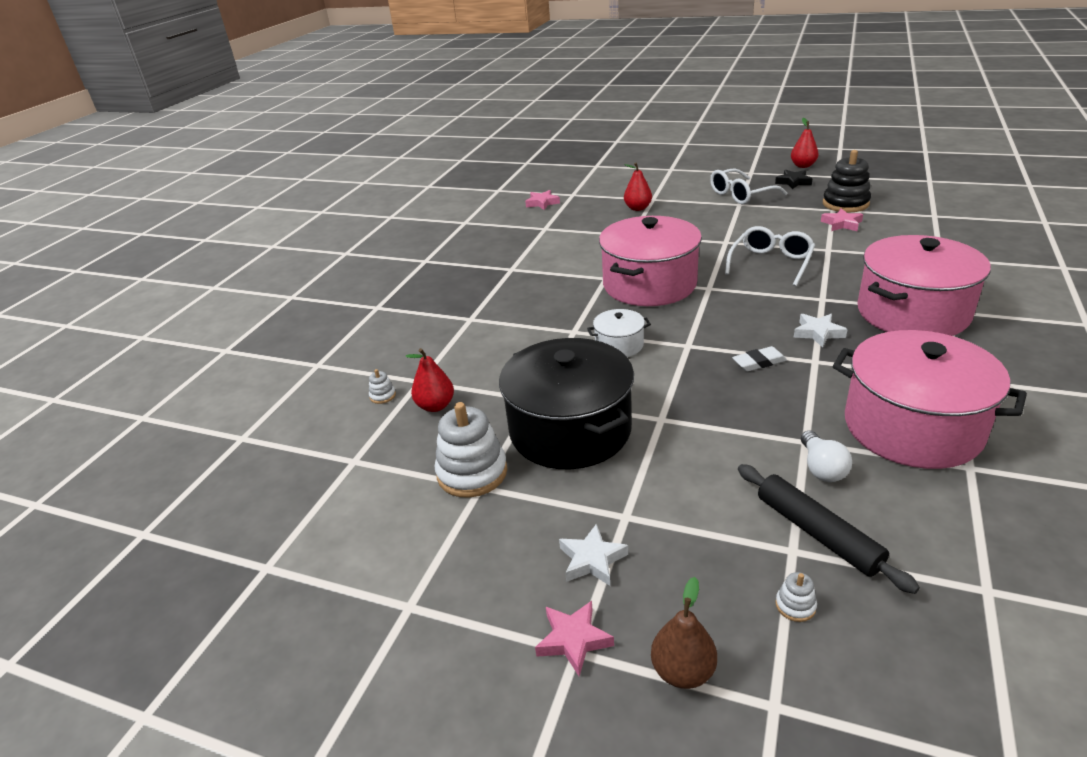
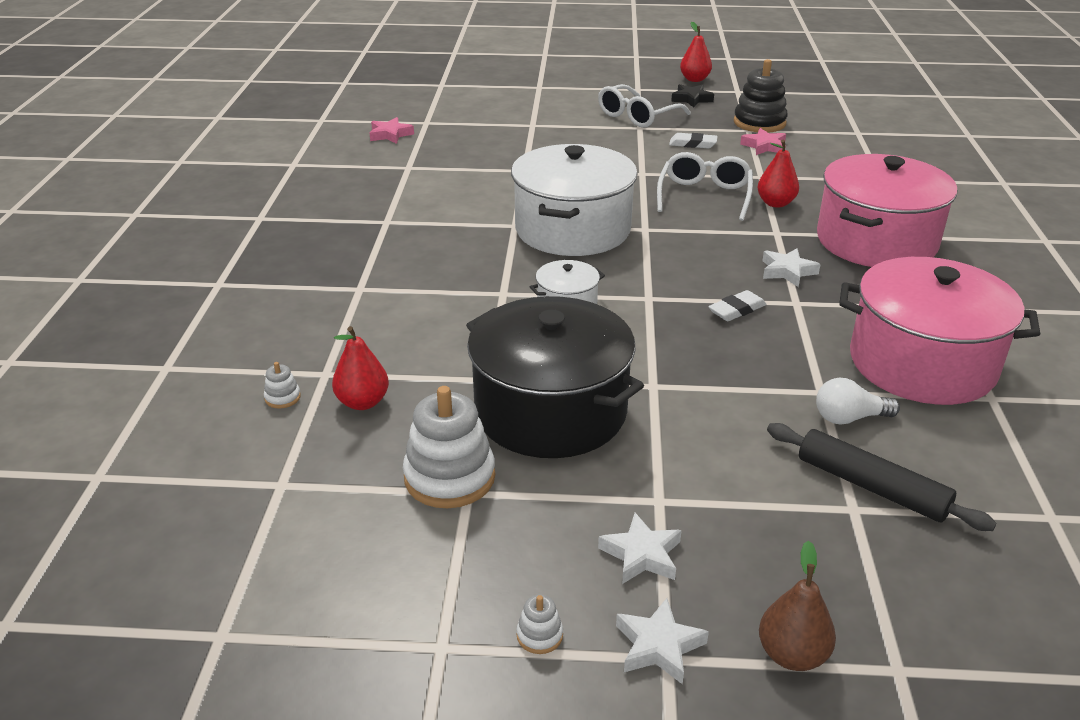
camera: 20 degrees left, 0 degrees up
(573, 640) = (658, 646): pink star -> white star
(638, 208) = (518, 137): red pear -> red pear (775, 203)
(649, 284) = (573, 229): pink pot -> white pot
(779, 219) = (693, 144): none -> white eraser
(795, 605) = (879, 565): white stacking toy -> white stacking toy (539, 635)
(821, 468) = (849, 418): white light bulb -> white light bulb turned 105 degrees clockwise

